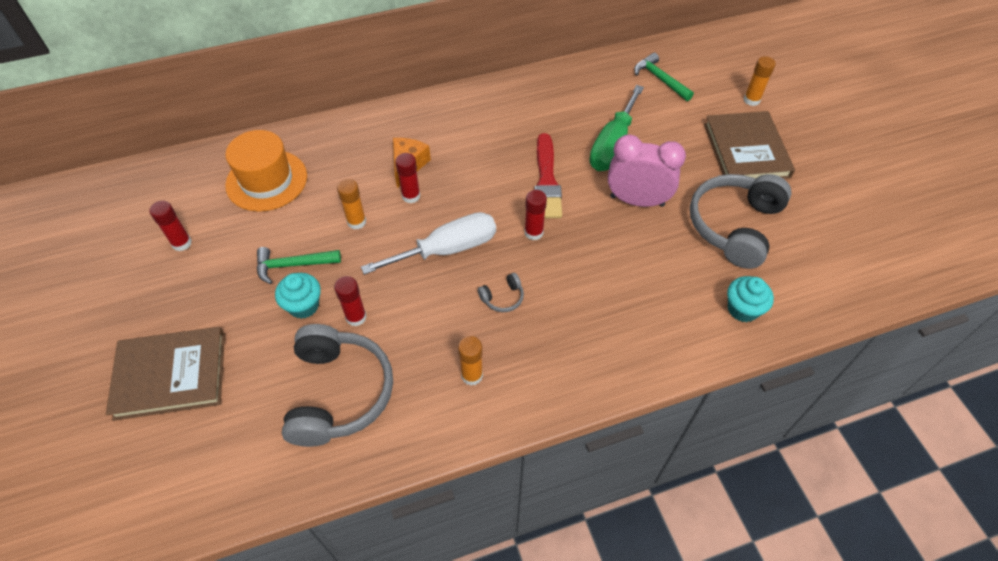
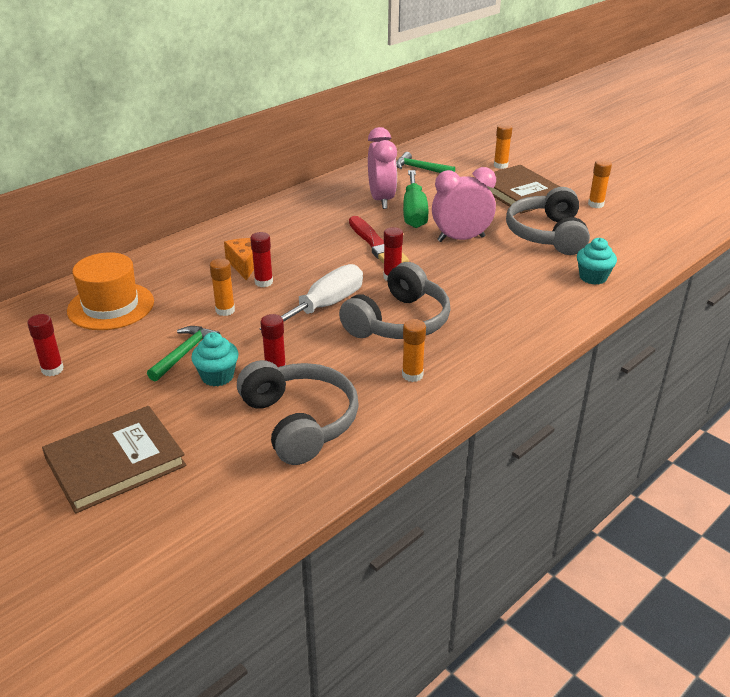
camera: 25 degrees left, 20 degrees down
(293, 265) = (184, 353): green hammer -> green hammer turned 150 degrees clockwise
(502, 298) = (399, 322): grey headphones -> grey headphones, size x2.48
(590, 115) = (381, 200): none -> pink clock
(821, 196) = (596, 204): none -> orange glue stick

